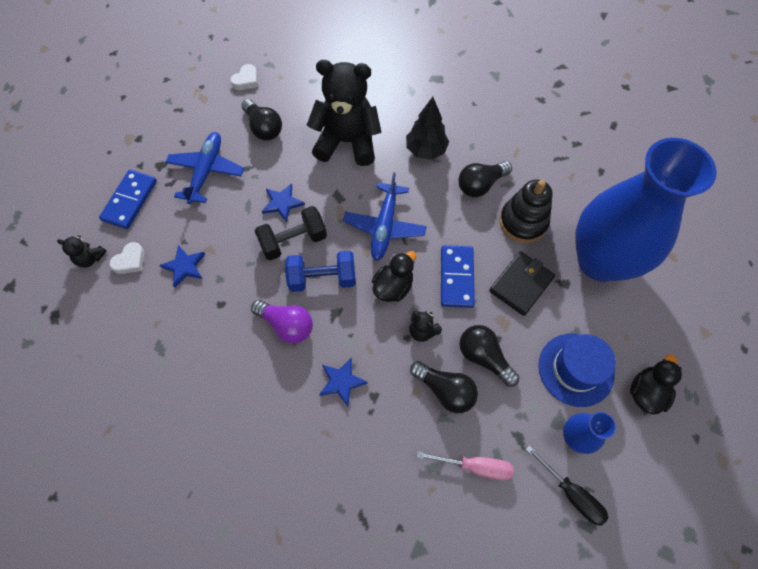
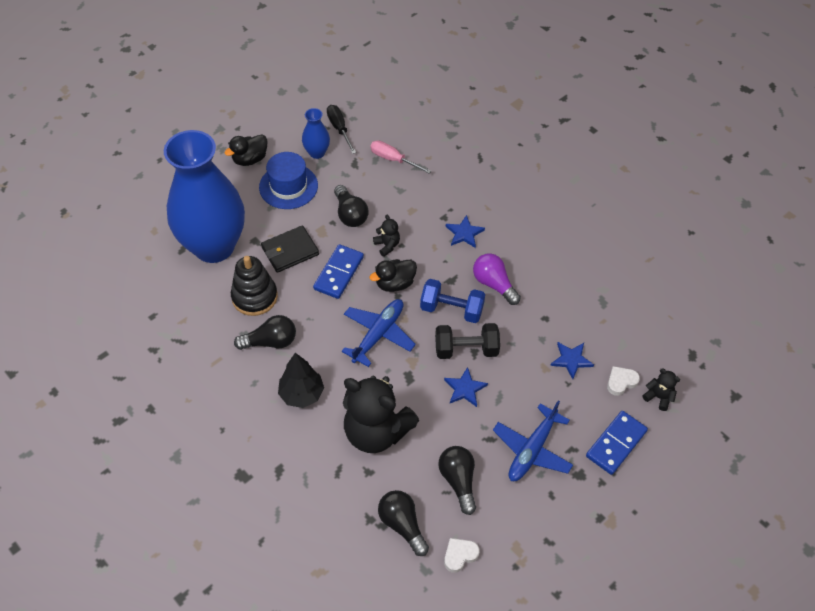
camera: 160 degrees left, 10 degrees down
(445, 390) = (390, 204): black light bulb -> black light bulb (402, 525)

